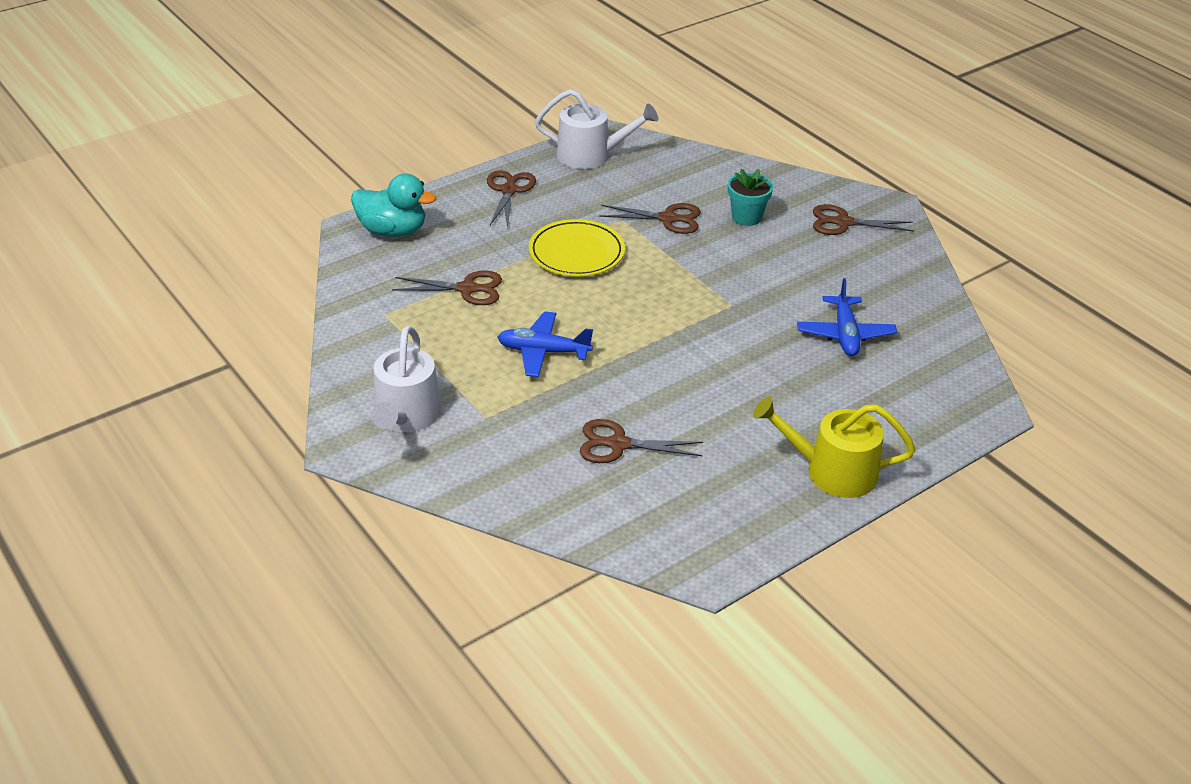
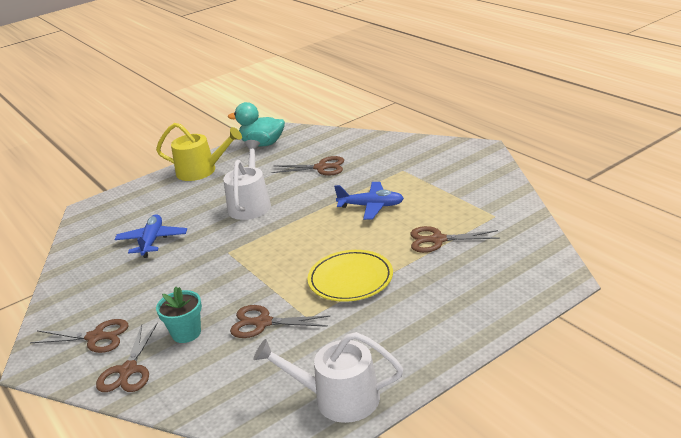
camera: 175 degrees left, 10 degrees down
(393, 231) = (524, 281): turquoise duck -> turquoise duck (262, 144)
(406, 416) = (452, 165): white watering can -> white watering can (250, 204)
(509, 190) = (424, 338): brown scissors -> brown scissors (128, 370)

